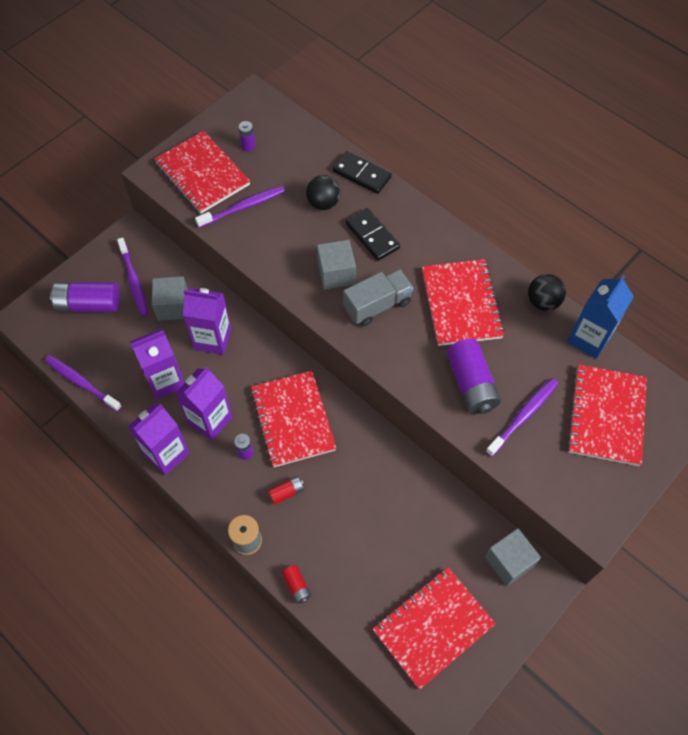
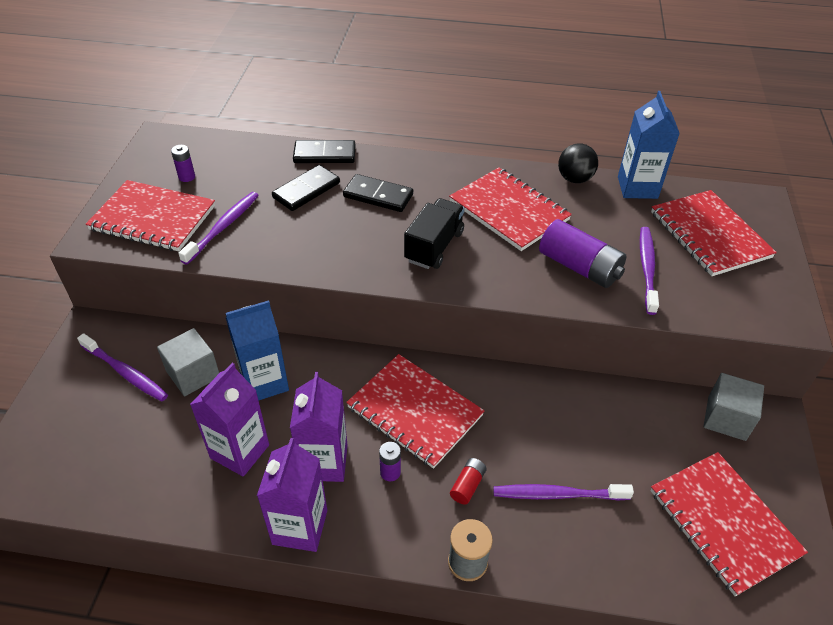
camera: 35 degrees left, 15 degrees down
(81, 382) = (130, 511): purple toothbrush -> purple toothbrush (557, 494)
(89, 304) = (83, 423): purple battery -> none
(213, 339) = (264, 382): purple carton -> blue carton
(297, 586) = (560, 574): red battery -> none
(323, 203) = (306, 190): black ball -> black domino
(336, 274) = (370, 239): grey cube -> none
(377, 305) = (434, 246): grey truck -> black truck
(433, 627) = (723, 523): red notebook -> red notebook turned 45 degrees counterclockwise

